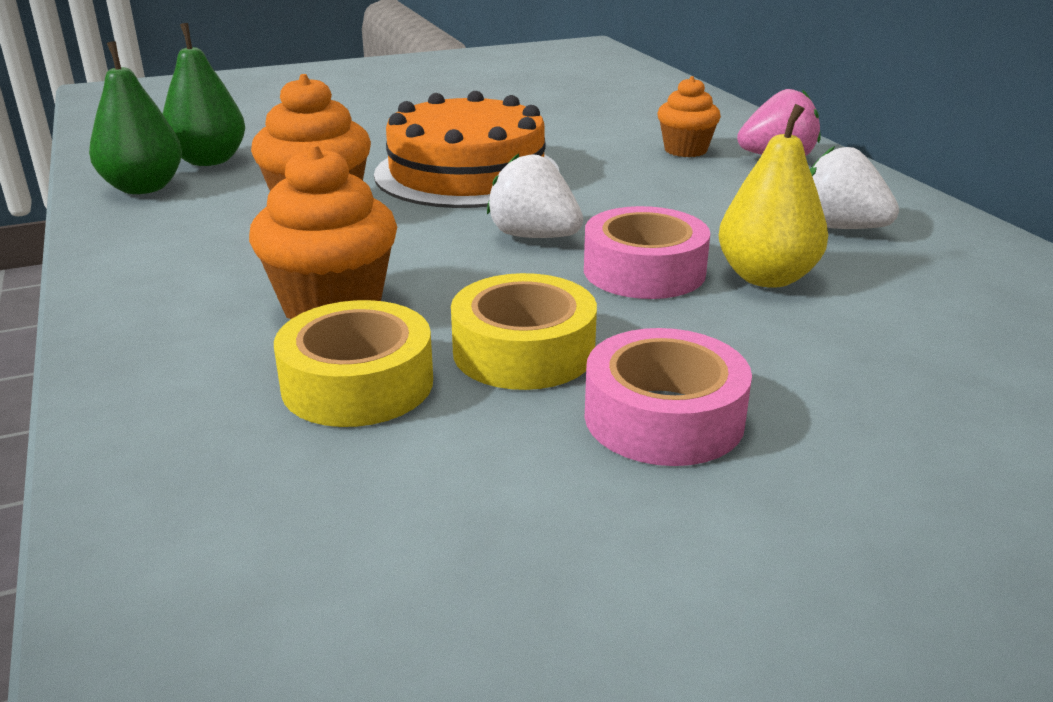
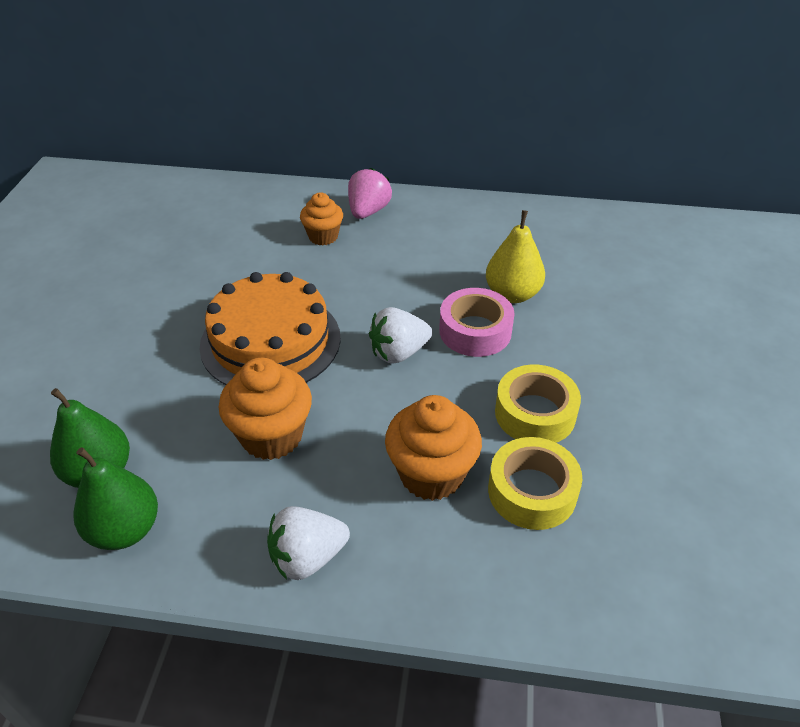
camera: 60 degrees left, 15 degrees up
(664, 417) = (622, 392): pink tape -> none
(839, 227) = (475, 242): white strawberry -> white strawberry (307, 557)

